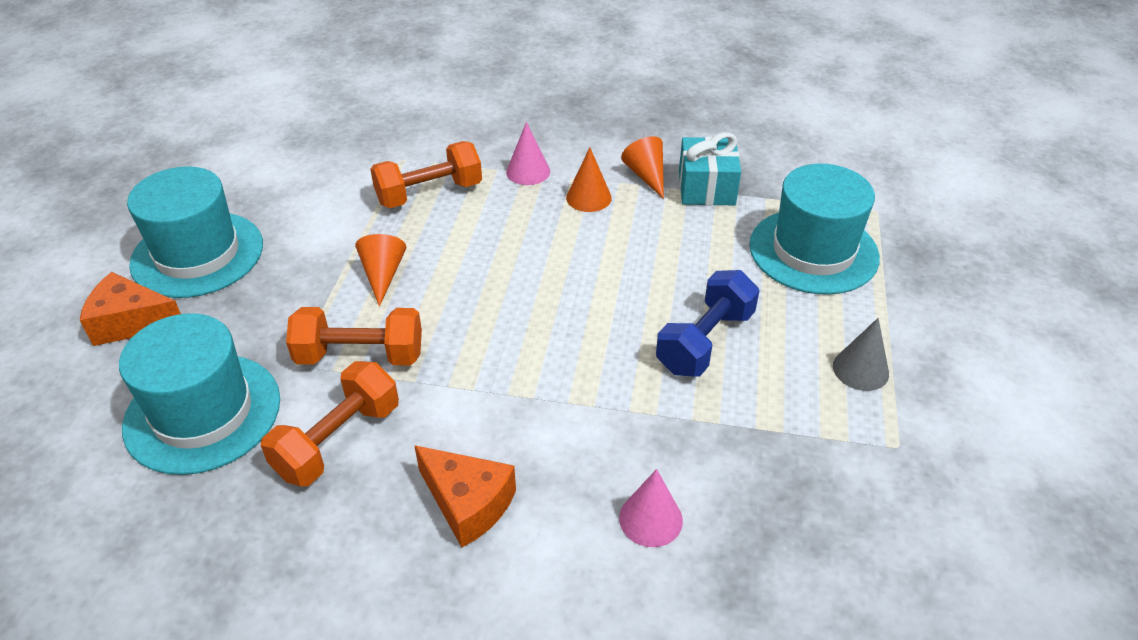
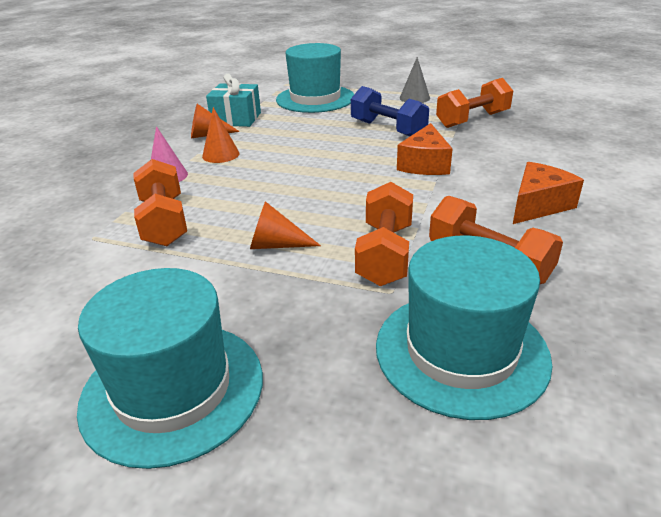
camera: 80 degrees left, 10 degrees down
(131, 322) = (295, 444): orange cheese -> orange cheese (425, 164)
(650, 519) = (532, 151): pink cone -> none
(773, 447) = (472, 120): none -> orange dumbbell

